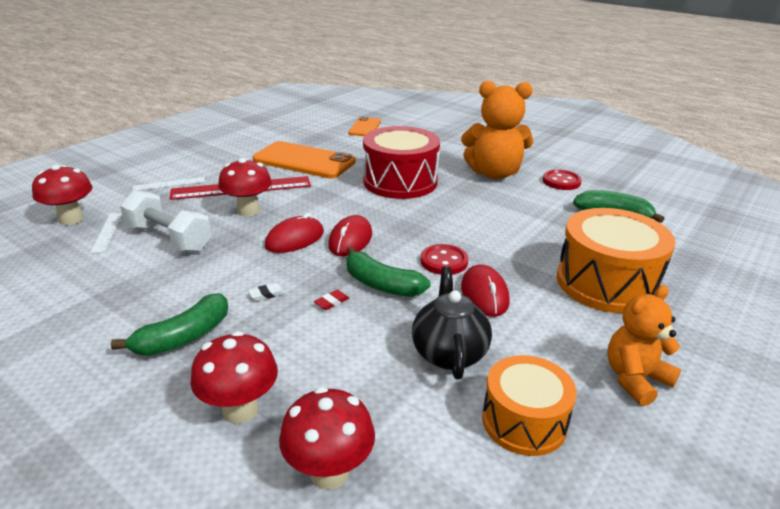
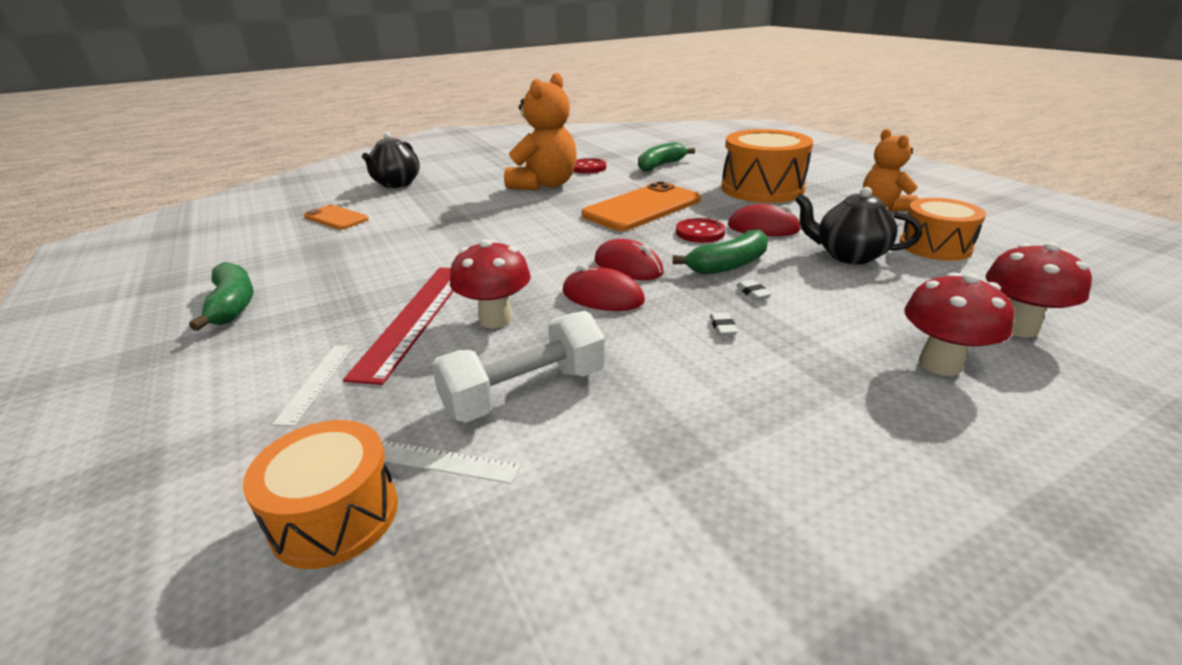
camera: 65 degrees left, 0 degrees up
(71, 219) = (335, 516): red mushroom -> orange drum
(183, 337) = (802, 393): green banana -> green banana (233, 305)
(295, 239) = (602, 296): red mouse -> red mouse turned 45 degrees counterclockwise
(304, 161) = (384, 265): orange phone -> orange phone (642, 207)
(332, 302) = (753, 293): red eraser -> white eraser
(400, 182) = (515, 224): red drum -> none
(441, 125) = (396, 184): none -> black teapot

